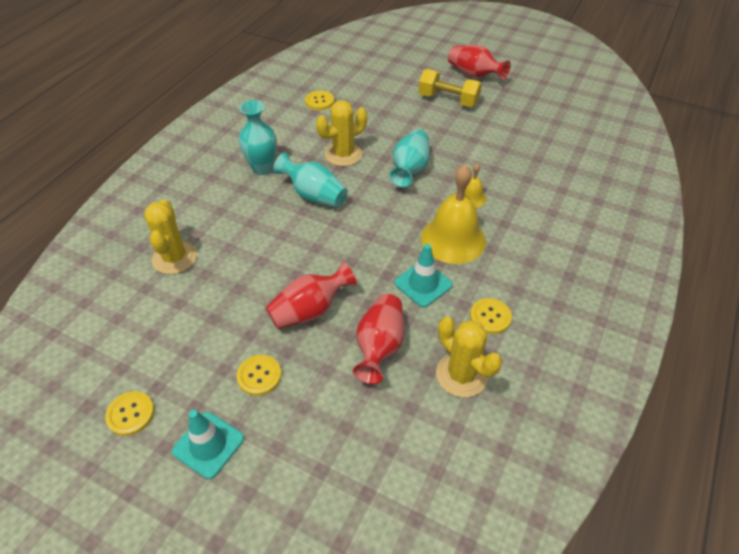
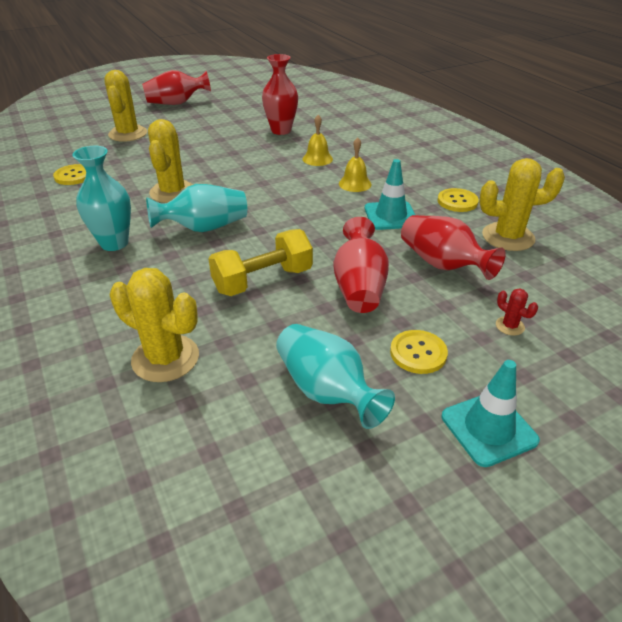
camera: 55 degrees left, 10 degrees down
(130, 414) = (392, 490): yellow button -> none
(329, 420) = (509, 326): none -> red cactus
(398, 85) = (128, 134): none -> yellow cactus
(410, 169) = (244, 170): turquoise vase -> turquoise vase (327, 391)
(448, 100) = (187, 123): yellow dumbbell -> yellow dumbbell (263, 280)
(453, 239) = (355, 184): yellow bell -> yellow bell, size x0.49
(496, 152) = (281, 130): none -> red vase

